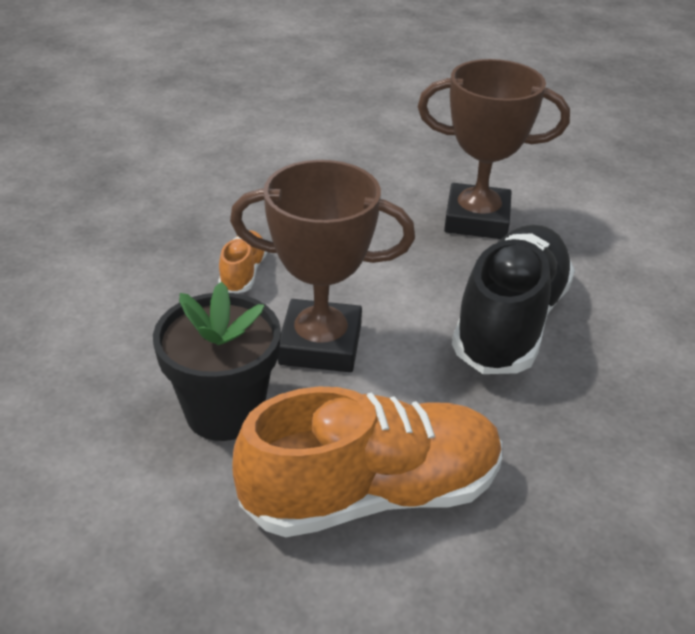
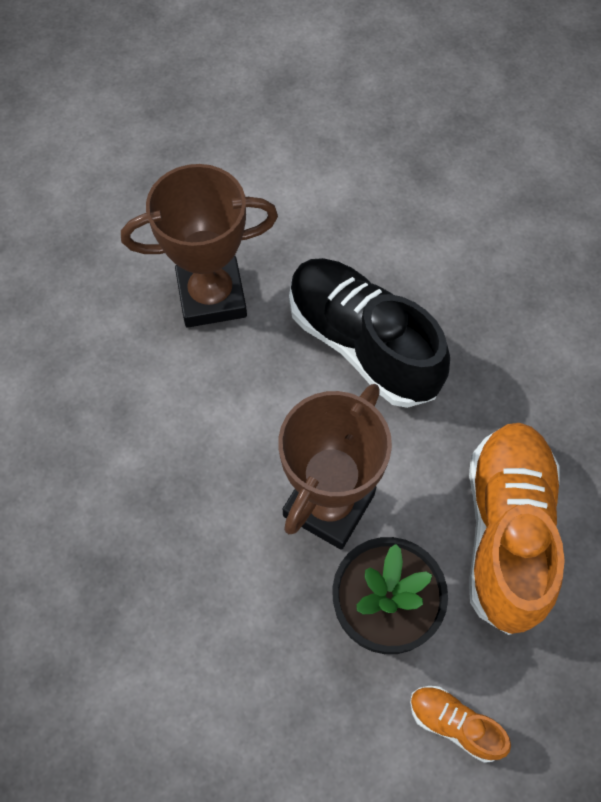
camera: 65 degrees left, 25 degrees up
(243, 273) = (198, 536): orange shoe -> orange shoe (454, 724)
(476, 219) = (211, 297): brown trophy -> brown trophy turned 45 degrees clockwise

